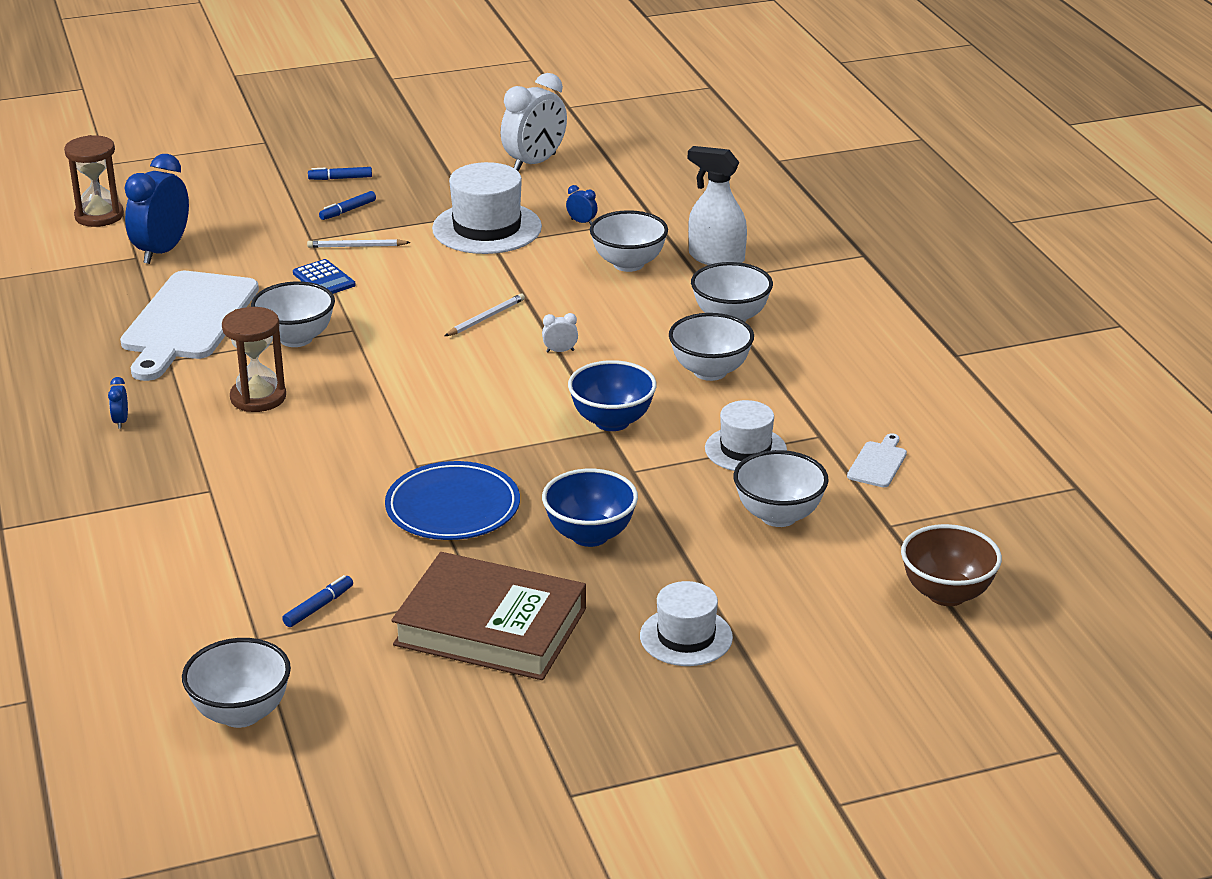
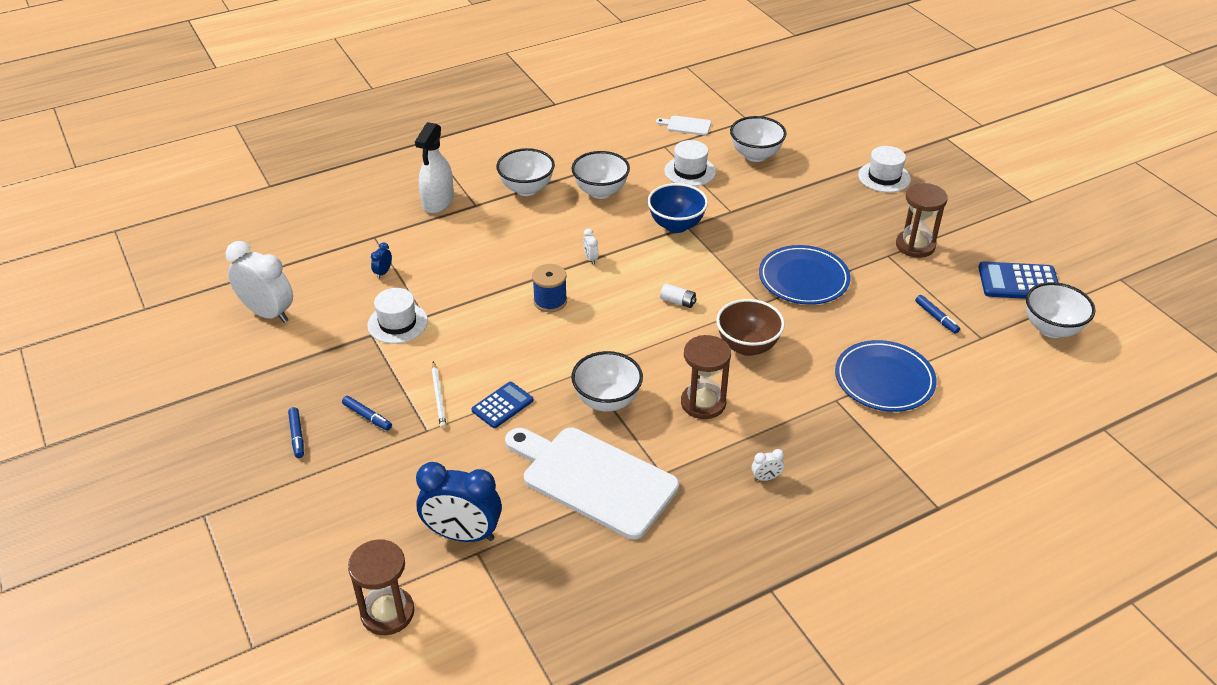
camera: 100 degrees left, 10 degrees up
(121, 421) = (766, 478): blue clock -> white clock
(187, 321) = (593, 479): white cutting board -> white cutting board turned 150 degrees counterclockwise
(223, 534) = (884, 380): none -> blue plate
(319, 607) = (936, 317): blue marker -> blue marker turned 150 degrees counterclockwise
(360, 712) = (1019, 282): none -> blue calculator
(447, 403) = (678, 302): none -> white battery
(486, 318) = (550, 301): white pencil -> blue spool
(487, 228) = (397, 323): white hat -> white hat, size x0.63
(490, 627) = (915, 245): brown book -> brown hourglass
(590, 535) = (807, 220): blue bowl -> none
(628, 264) = (452, 241): white bowl -> none
(946, 594) = (802, 101): brown bowl -> brown bowl (747, 346)

